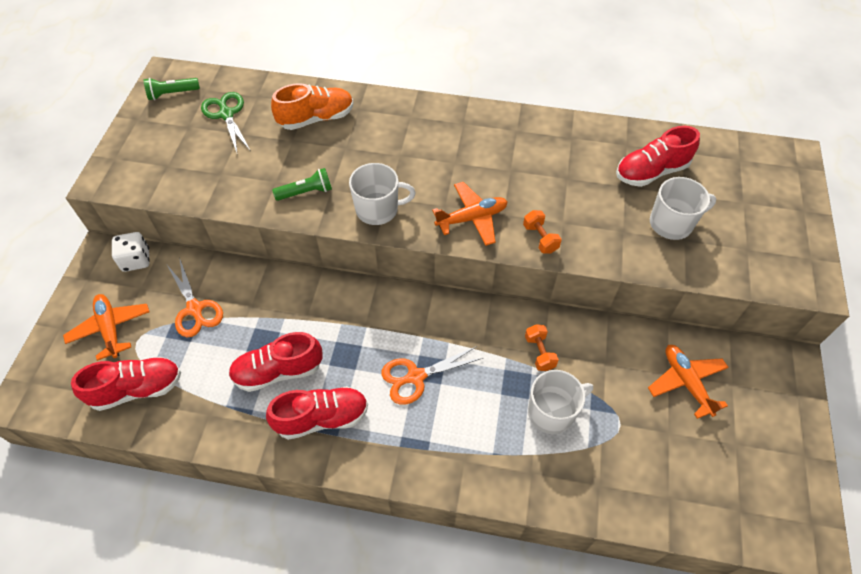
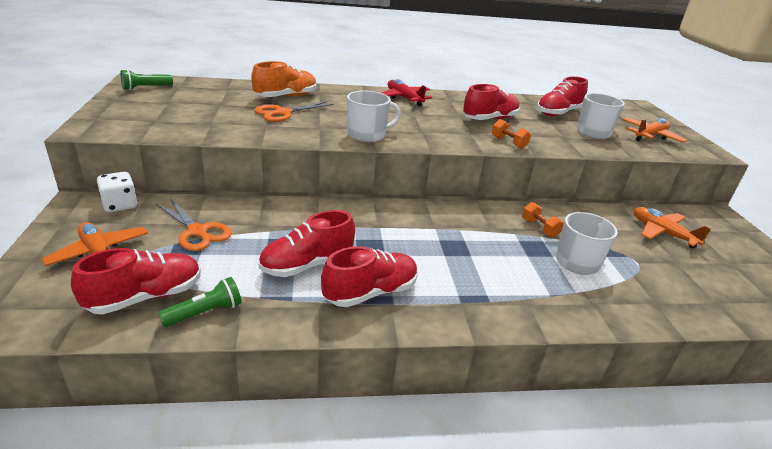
camera: 20 degrees left, 25 degrees down
(226, 114) = (203, 96): green scissors -> none
(306, 192) = (297, 129): green flashlight -> green flashlight (205, 312)
(416, 376) = (445, 253): orange scissors -> orange scissors (283, 113)
(458, 126) = (404, 98): none -> red plane
(472, 218) = (448, 136): orange plane -> orange plane (650, 136)
(545, 183) = (489, 119): none -> red shoe

